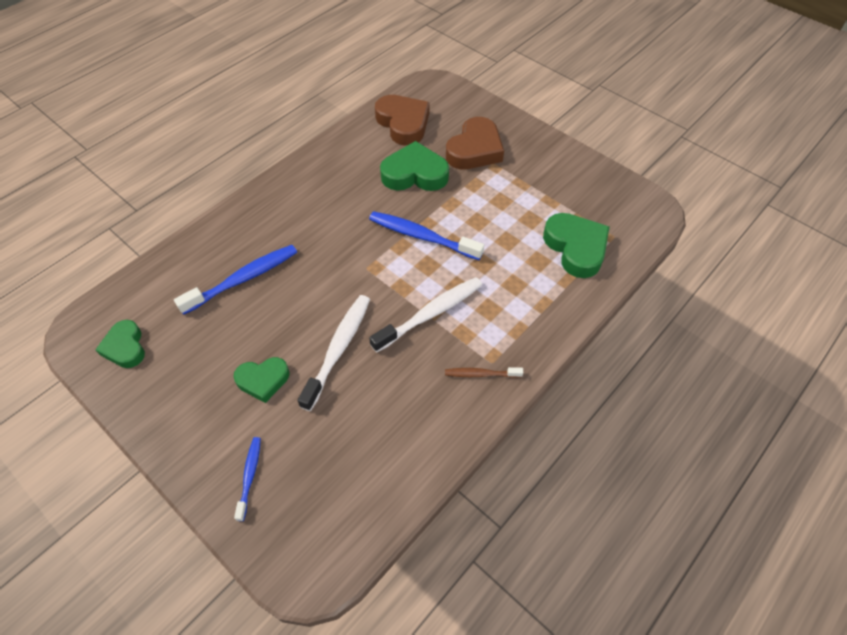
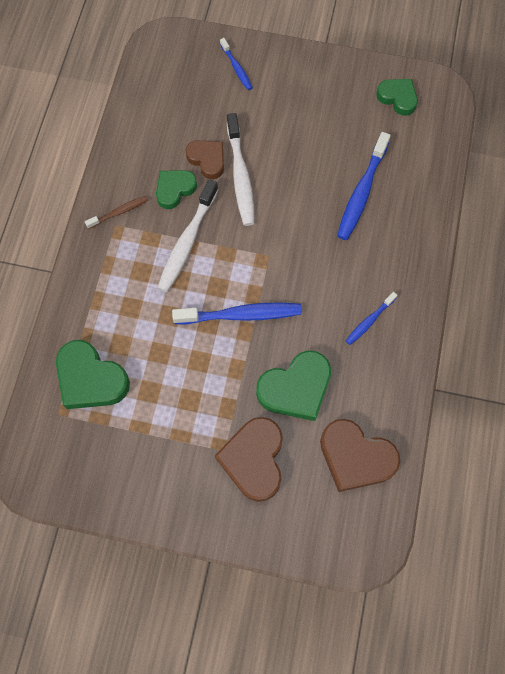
camera: 150 degrees right, 15 degrees up
(263, 380) = (278, 127): green heart -> green heart (175, 189)
(325, 188) = (369, 321): none -> blue toothbrush
(359, 382) = (207, 160): none -> brown heart

